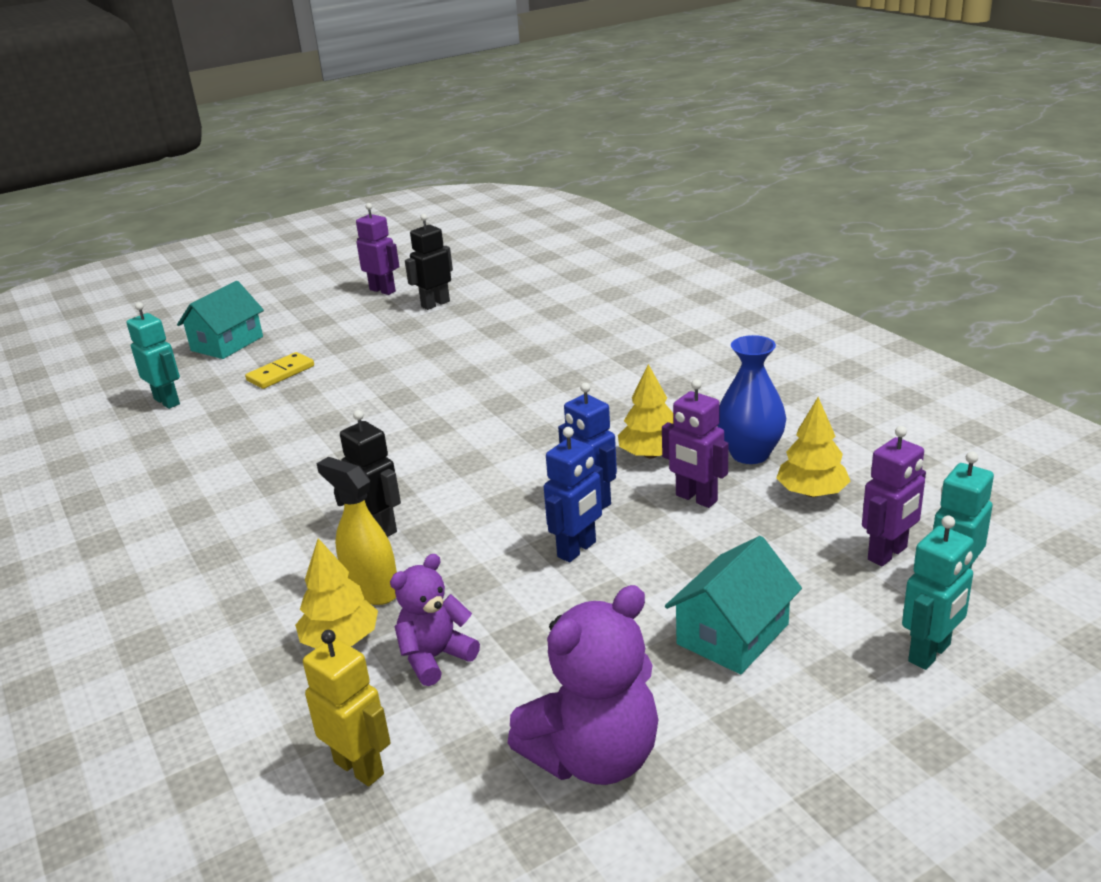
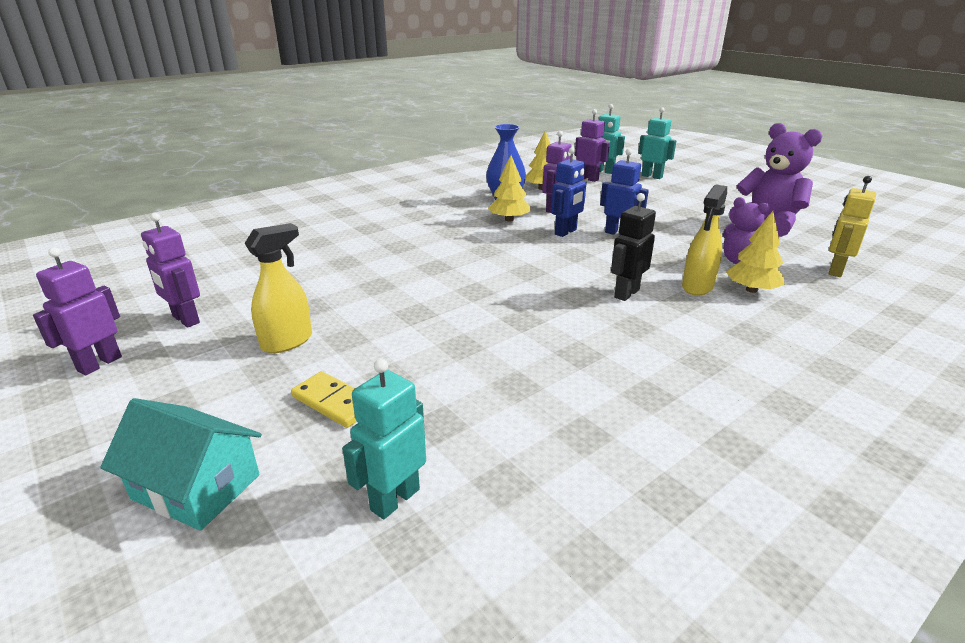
camera: 100 degrees left, 0 degrees up
(377, 347) = (287, 342): none -> yellow spray bottle
(435, 304) = (185, 320): black robot -> purple robot
(732, 634) = (665, 203): turquoise house -> none

